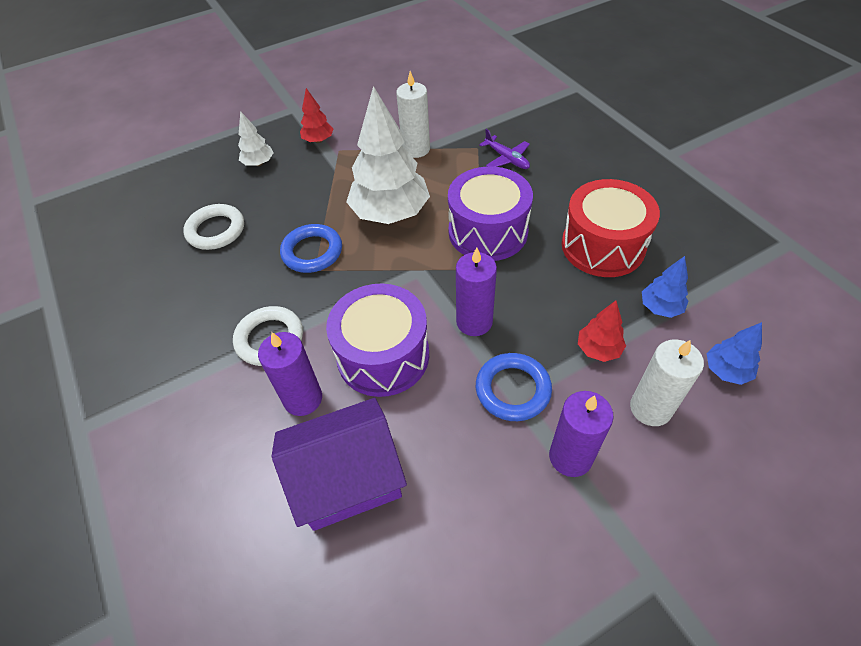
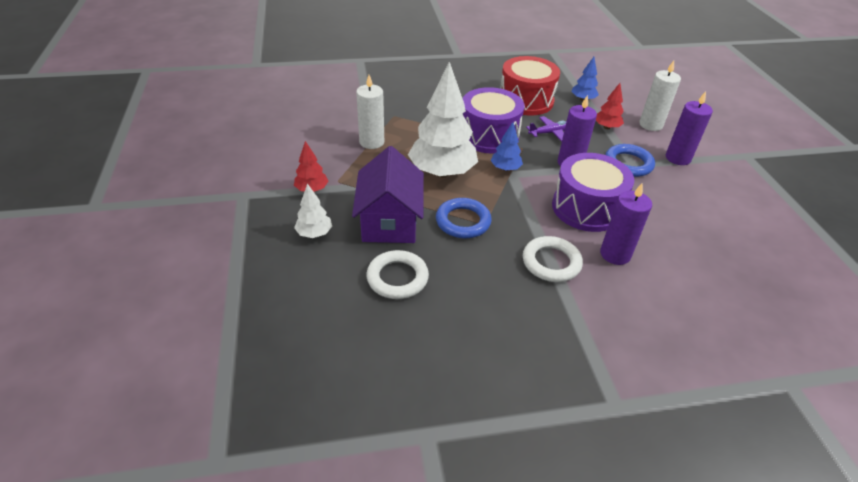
camera: 75 degrees left, 10 degrees down
(348, 478) = (684, 245): purple house -> purple house (389, 221)
(506, 158) = (416, 108): purple plane -> purple plane (550, 133)
(726, 371) = (632, 97): blue tree -> blue tree (505, 169)

